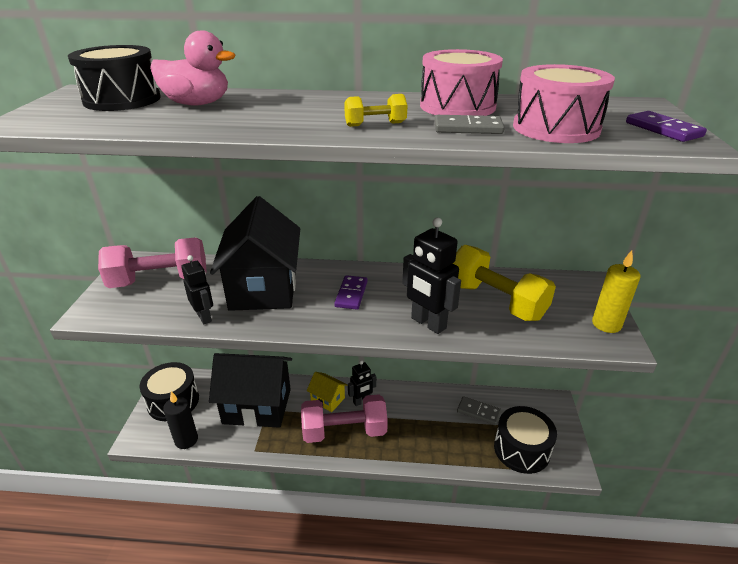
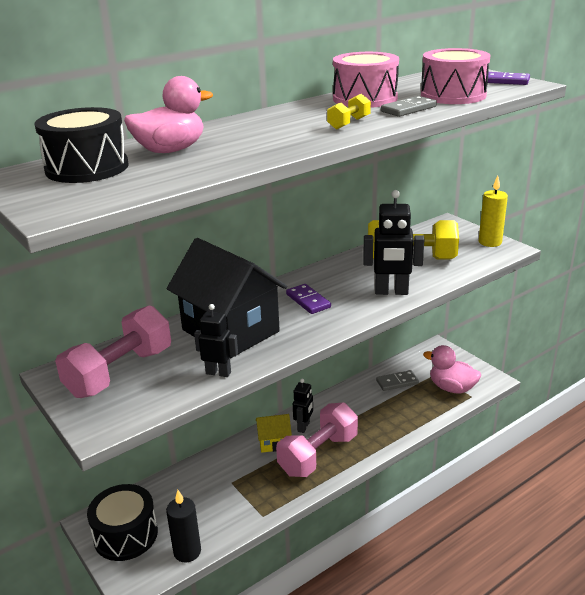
camera: 40 degrees left, 5 degrees down
(257, 406) = (218, 485): black house -> none
(521, 449) = (452, 388): black drum -> pink duck

